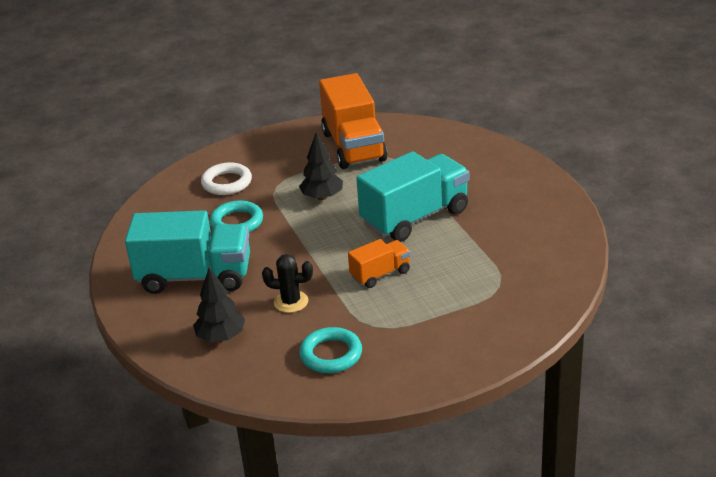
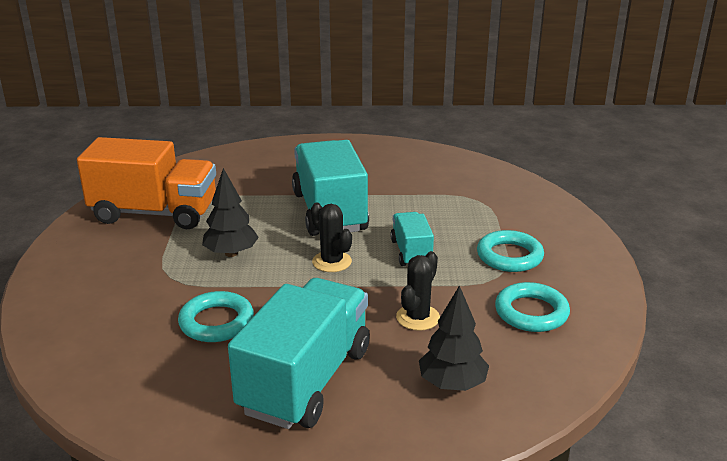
camera: 70 degrees left, 5 degrees down
(227, 183) = (116, 311): white ring -> none
(340, 242) = (332, 262): none -> black cactus
(380, 274) = (411, 252): orange truck -> turquoise truck
(410, 325) = (509, 256): none -> turquoise ring

